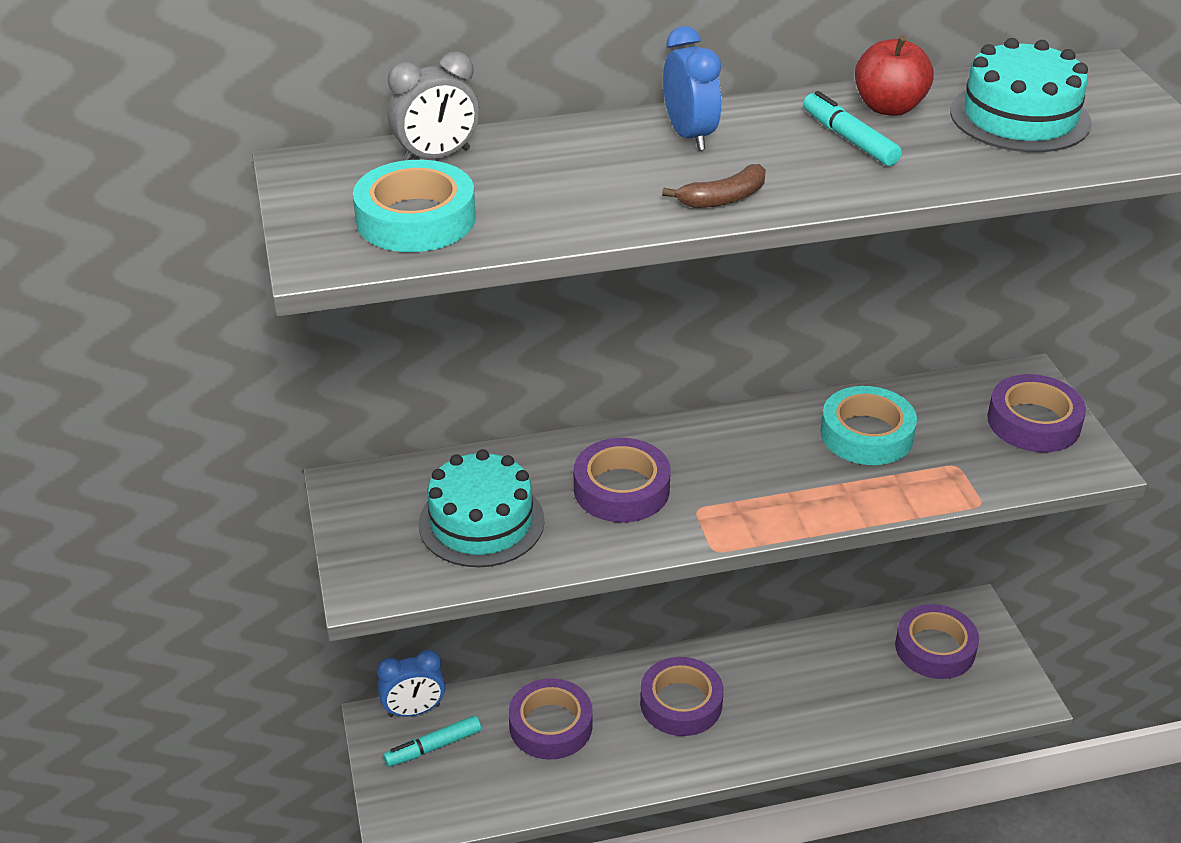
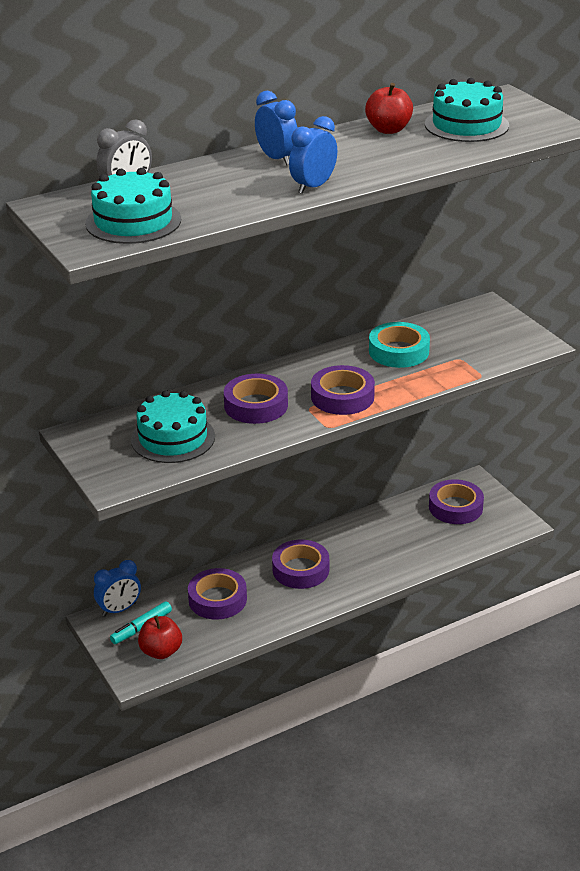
camera: 15 degrees left, 5 degrees down
(416, 219) = (133, 221): turquoise tape -> turquoise cake
(446, 793) = (161, 651): none -> red apple
(723, 198) = (313, 187): brown banana -> blue clock
(849, 139) = (373, 148): turquoise marker -> none
(1033, 422) = (498, 328): purple tape -> purple tape (342, 397)

